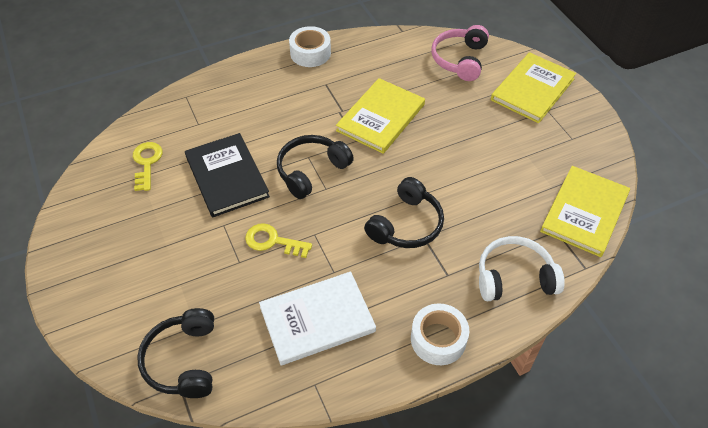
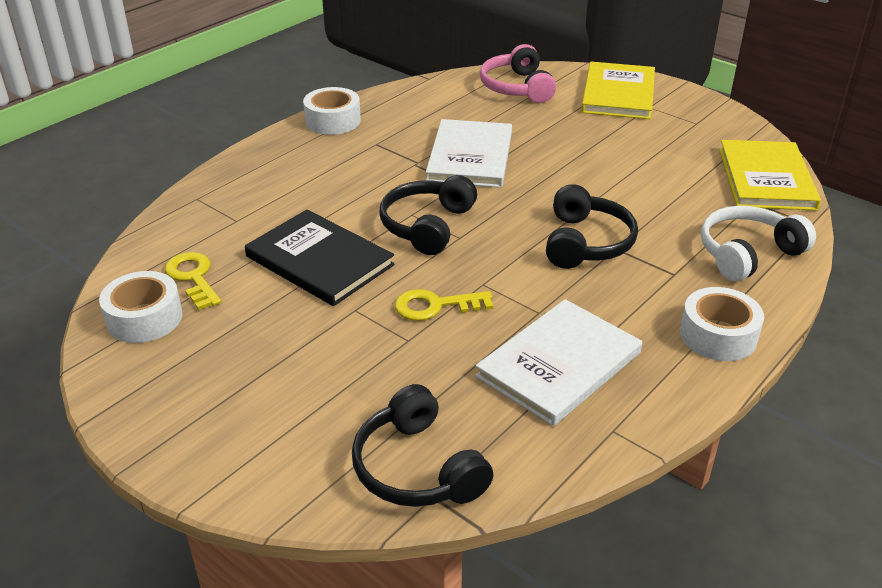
camera: 25 degrees left, 15 degrees down
(103, 185) = (144, 318): none -> white tape
(381, 117) = (470, 157): yellow book -> white book

